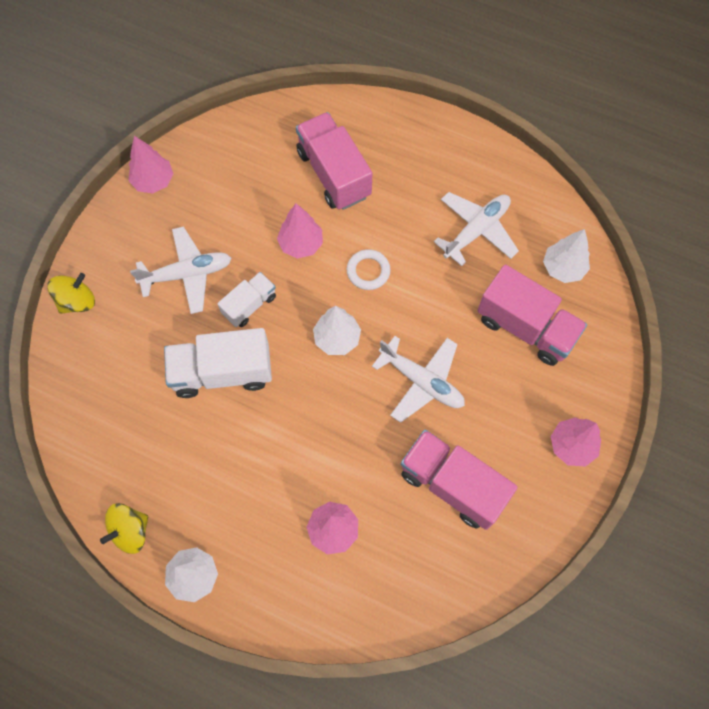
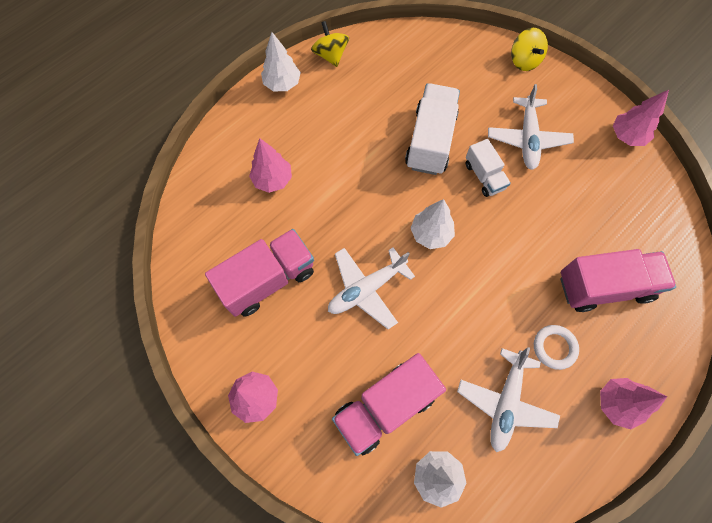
camera: 110 degrees right, 0 degrees up
(301, 244) = (533, 234): pink tree -> pink tree (616, 403)
(368, 271) = (489, 282): white ring -> white ring (554, 347)
(476, 230) = (505, 402): white plane -> white plane turned 45 degrees clockwise

